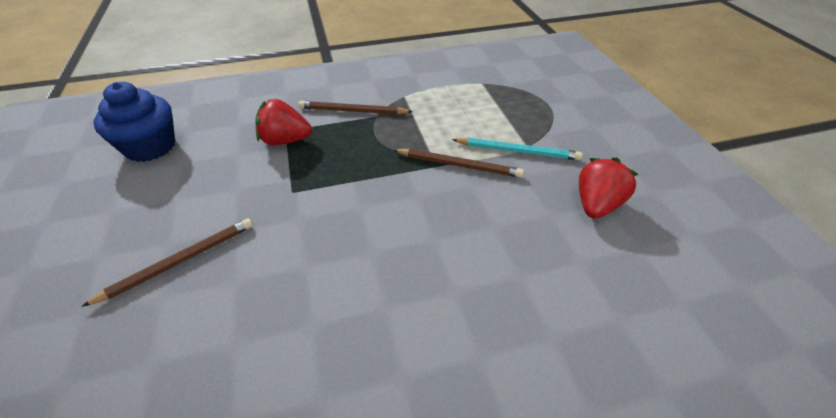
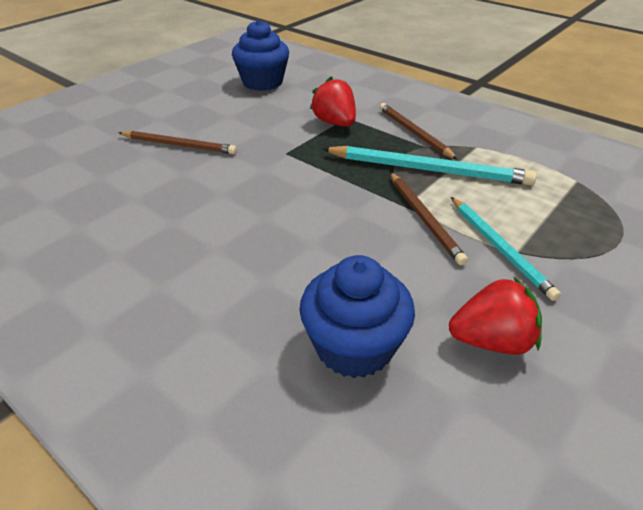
camera: 55 degrees right, 5 degrees down
(406, 131) = (428, 170): none -> turquoise pencil
(564, 274) = (354, 347): none -> blue cupcake

